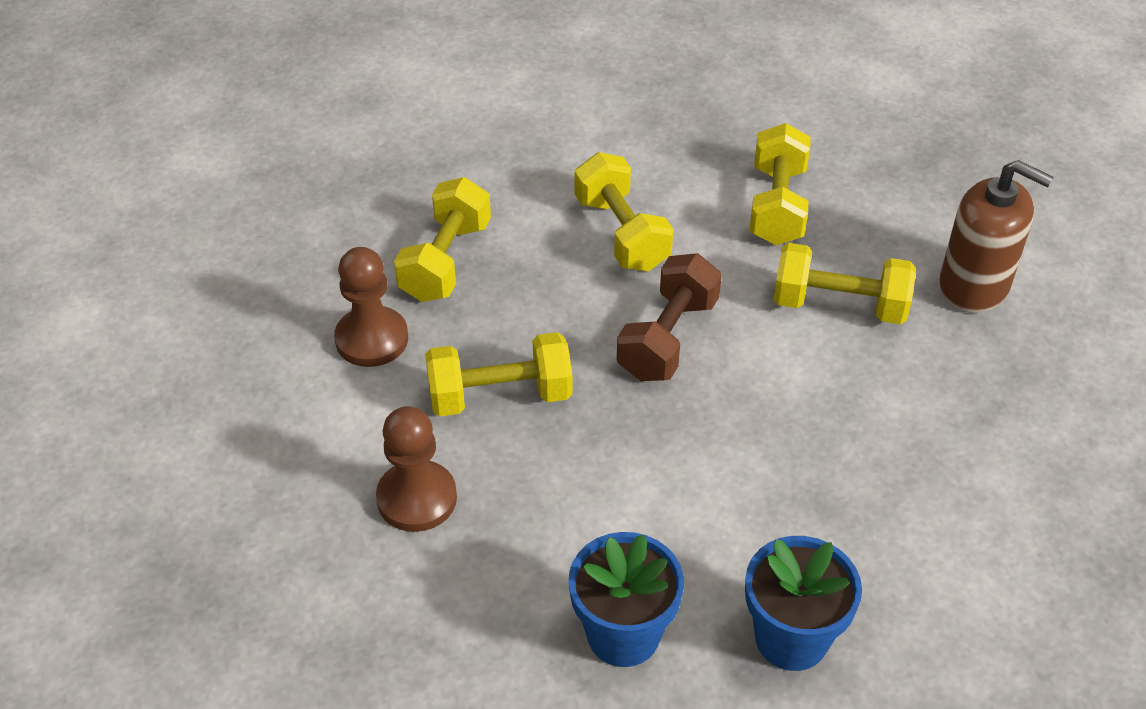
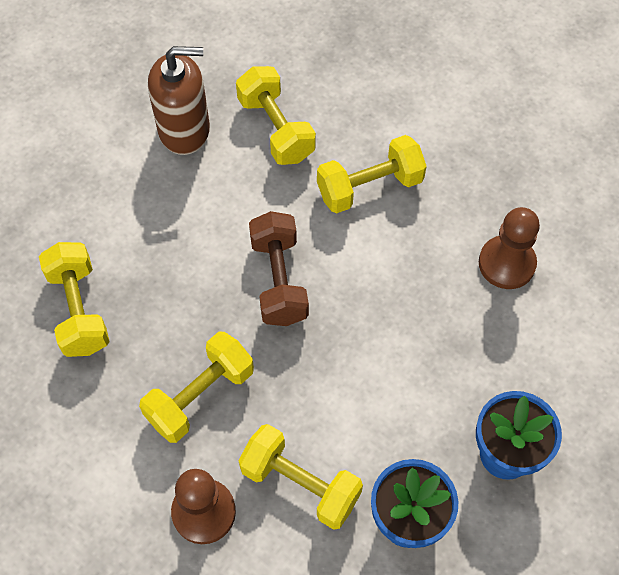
camera: 35 degrees left, 15 degrees up
(372, 339) = (75, 407): brown pawn -> brown pawn (506, 263)
(621, 233) = (187, 213): yellow dumbbell -> yellow dumbbell (300, 484)
(974, 285) = (441, 122): brown soap dispenser -> brown soap dispenser (184, 130)

